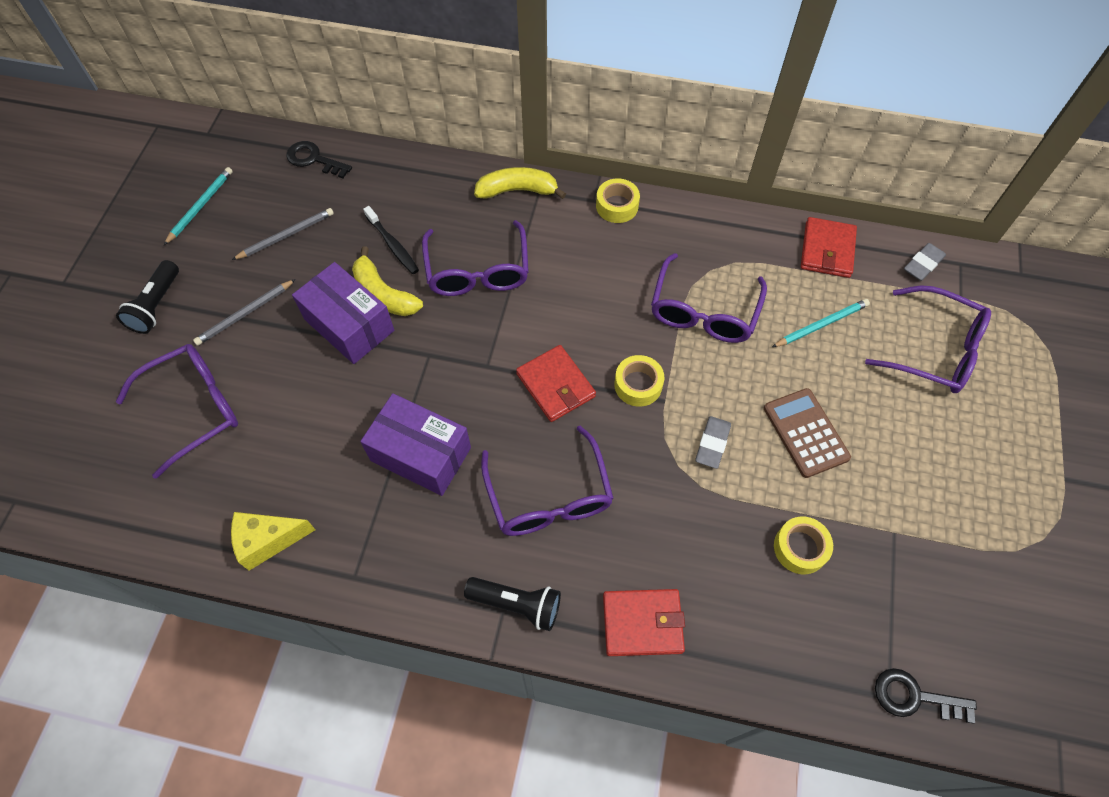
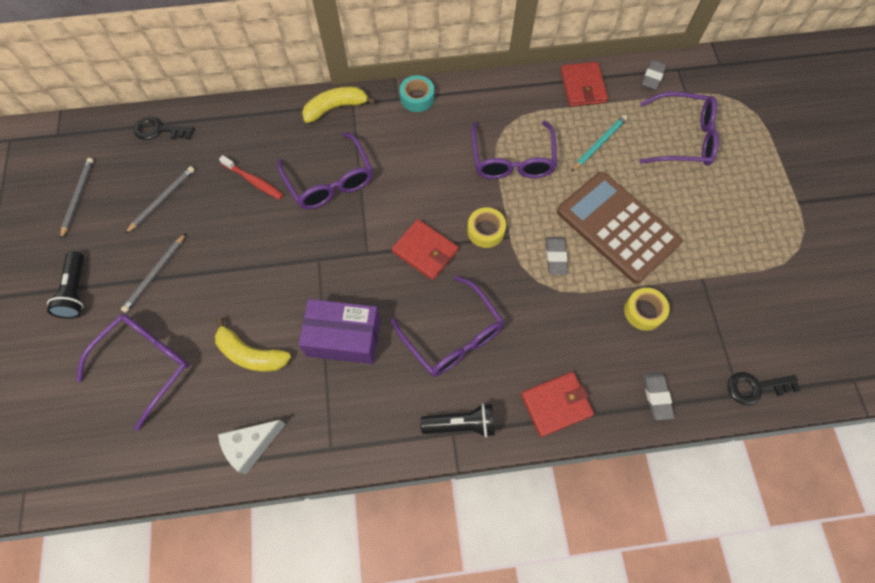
camera: 20 degrees left, 5 degrees up
(200, 206) = (78, 197): turquoise pencil -> grey pencil
(268, 541) = (251, 446): yellow cheese -> white cheese
(349, 325) = (245, 256): purple box -> none
(383, 294) = (263, 222): yellow banana -> yellow banana (251, 354)
(392, 245) = (253, 181): black toothbrush -> red toothbrush
(617, 206) = (417, 98): yellow tape -> turquoise tape
(775, 660) = (656, 396): none -> grey eraser
(805, 433) = (617, 227): brown calculator -> brown calculator, size x1.69

